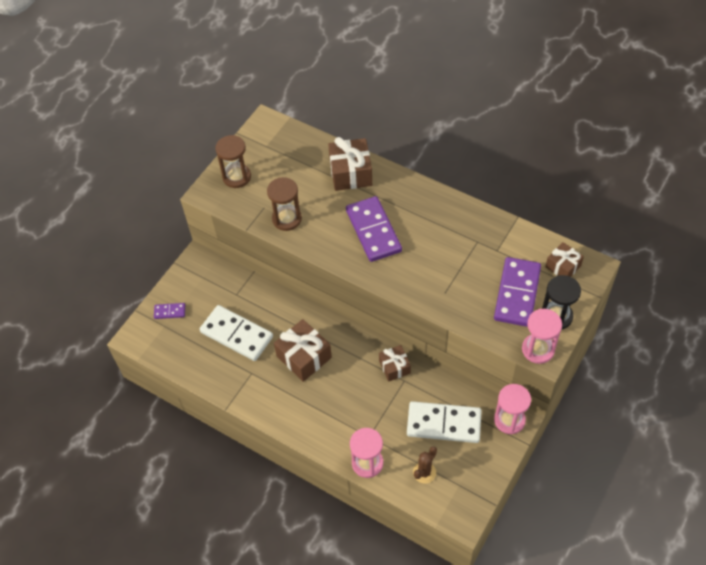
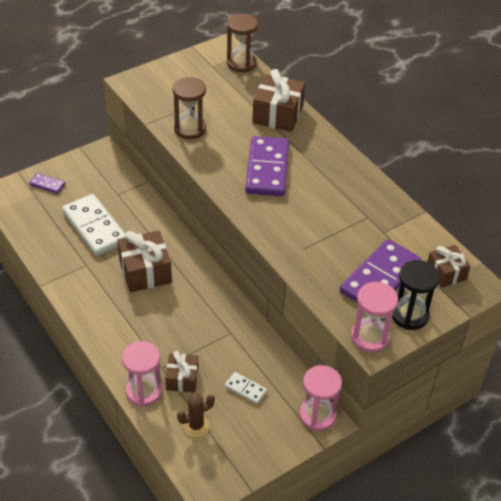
camera: 20 degrees right, 10 degrees down
(236, 177) = (167, 79): brown hourglass -> brown hourglass (241, 63)
(394, 367) = (228, 317): brown gift -> brown gift (182, 379)
(443, 424) = (245, 389): white domino -> white domino, size x0.46

